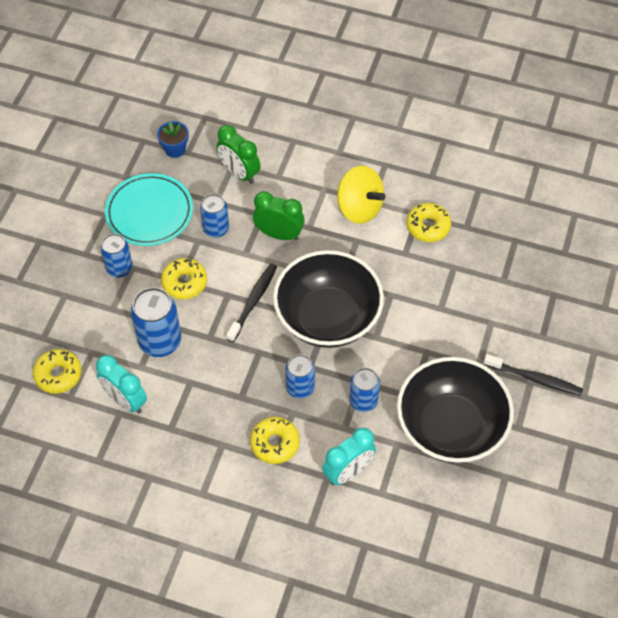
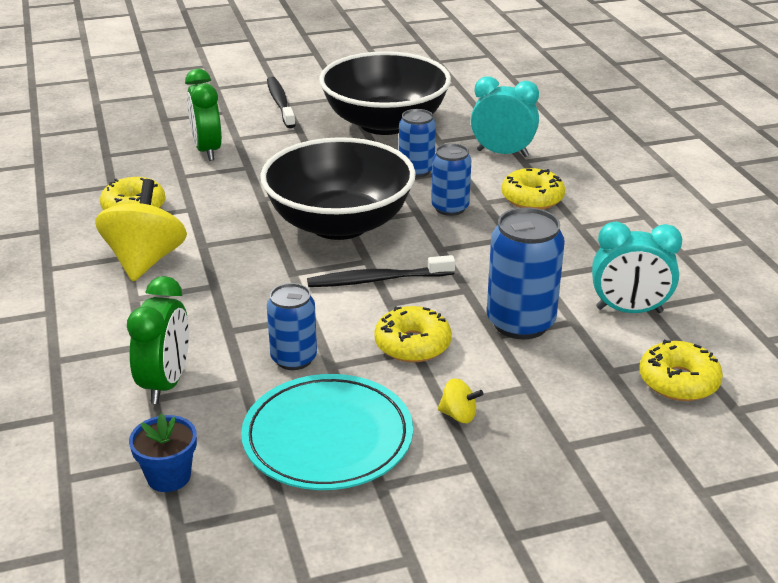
camera: 125 degrees left, 25 degrees down
(119, 268) = (458, 415): blue can -> yellow spinning top
(125, 400) = (629, 310): turquoise clock -> turquoise clock turned 90 degrees clockwise
(279, 234) = (249, 303): green clock -> green clock (207, 150)

